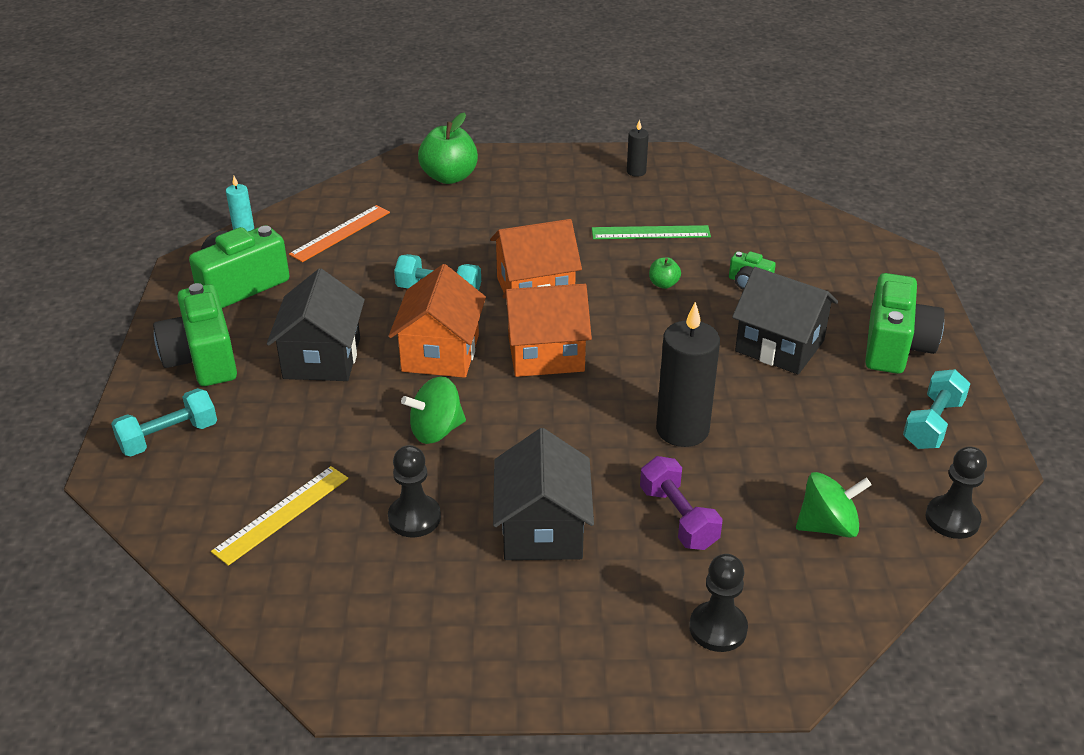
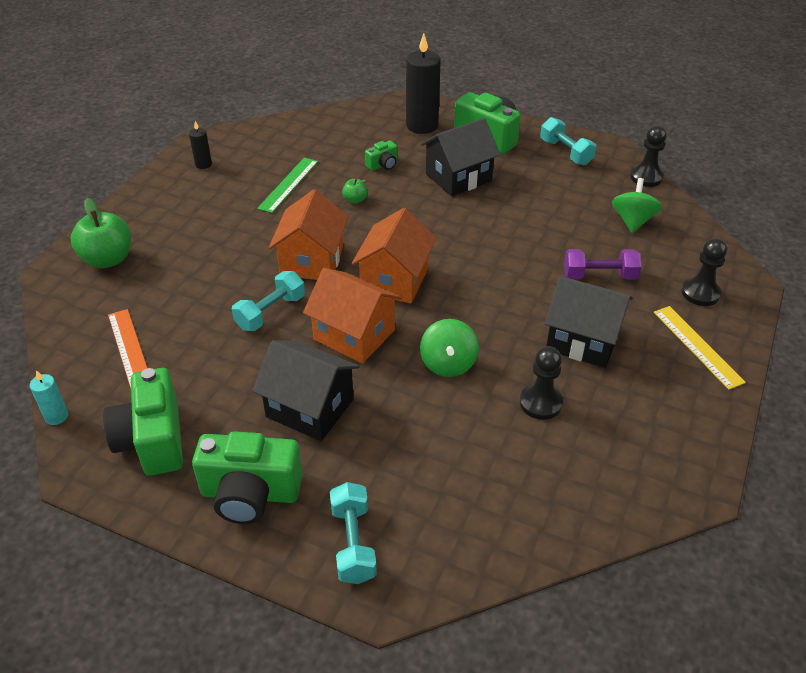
camera: 65 degrees left, 5 degrees up
(282, 514) = (499, 482): yellow ruler -> yellow ruler (697, 346)
(682, 430) = (516, 245): black candle -> black candle (422, 125)

